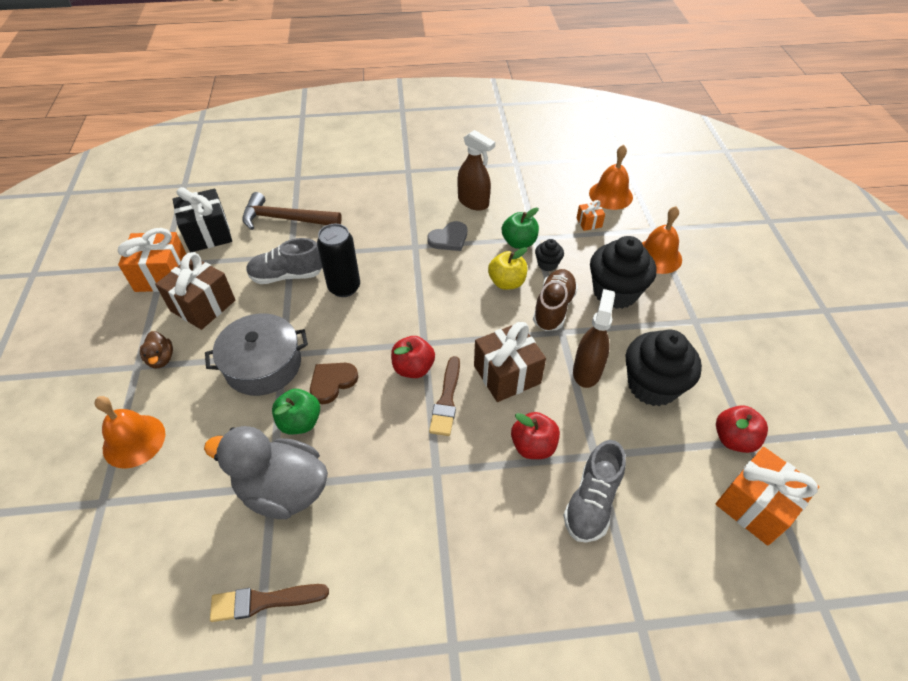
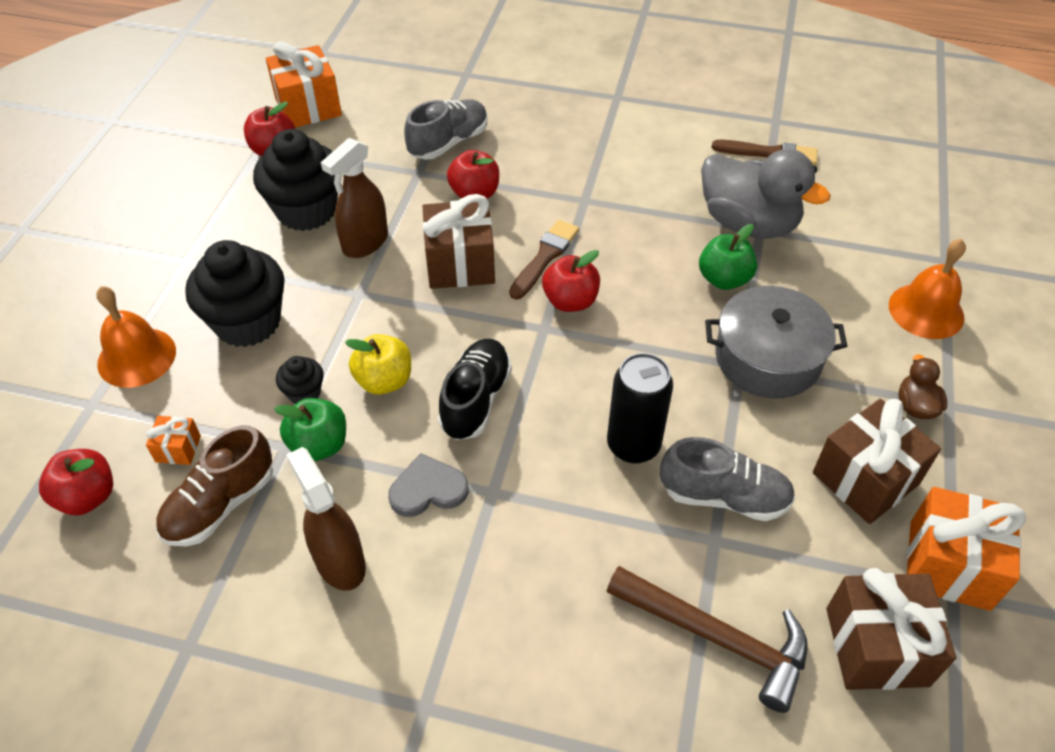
camera: 160 degrees left, 0 degrees up
(208, 234) = (876, 646): black gift -> brown gift
(332, 382) = (678, 312): brown heart -> none
(447, 287) = (475, 400): none -> black shoe
(553, 308) = (346, 325): brown shoe -> brown shoe (221, 504)
(610, 195) = (87, 496): orange bell -> red apple

